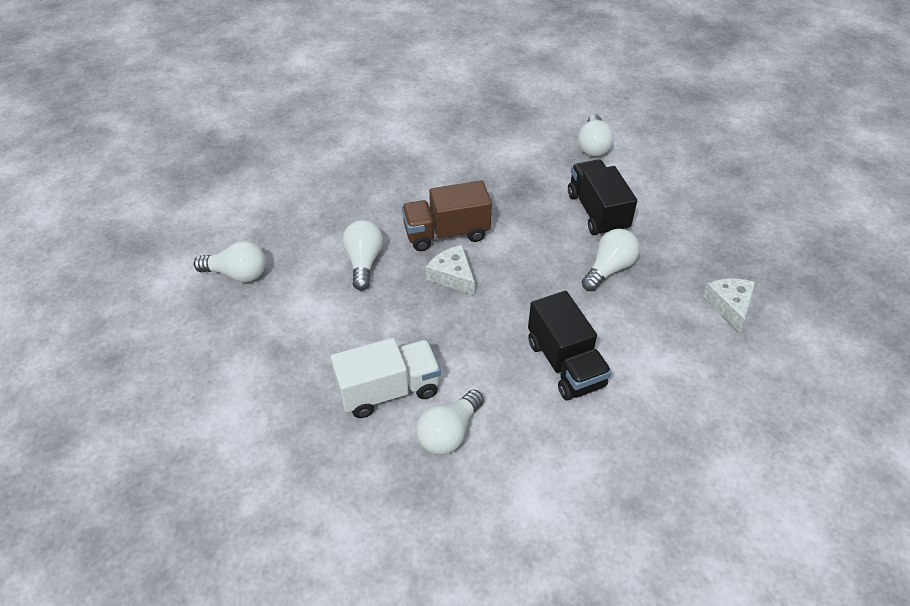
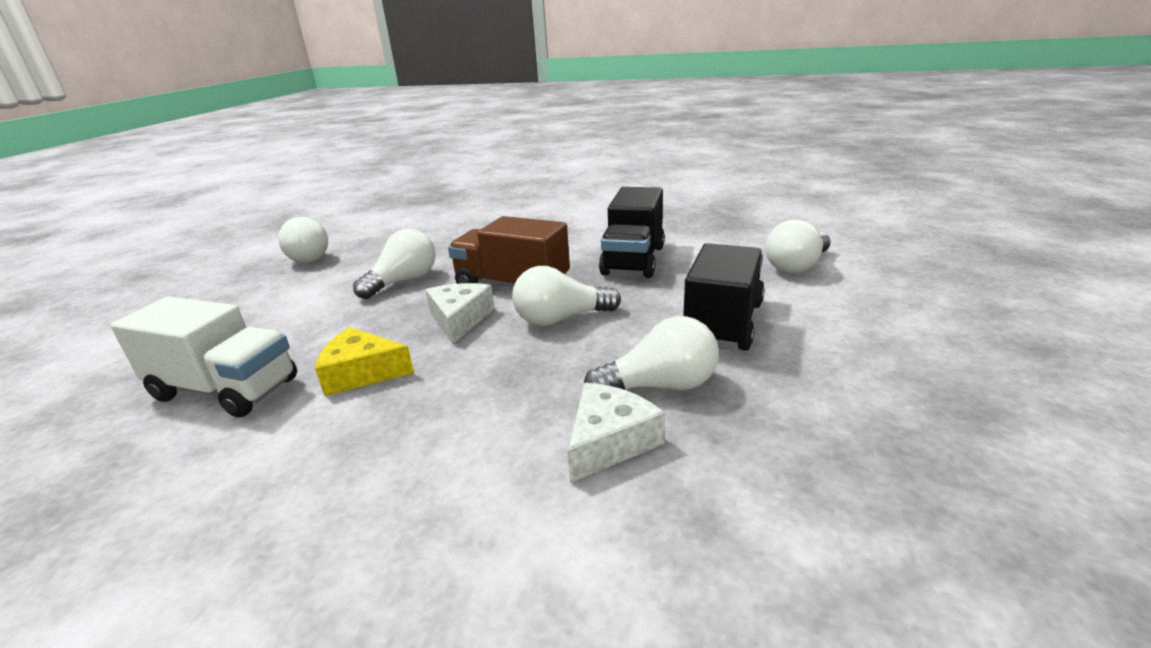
camera: 40 degrees right, 20 degrees down
(449, 433) = (184, 467): white light bulb -> white light bulb (561, 319)
(452, 339) = (362, 373): none -> yellow cheese
(565, 364) = (433, 469): black truck -> black truck (633, 260)
(729, 306) = (837, 536): white cheese -> white cheese (609, 441)

